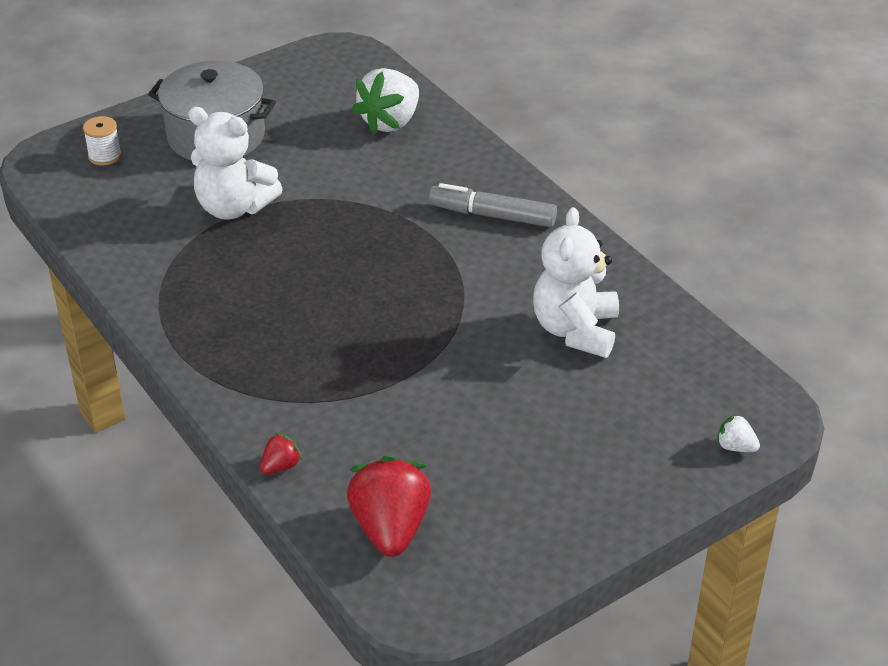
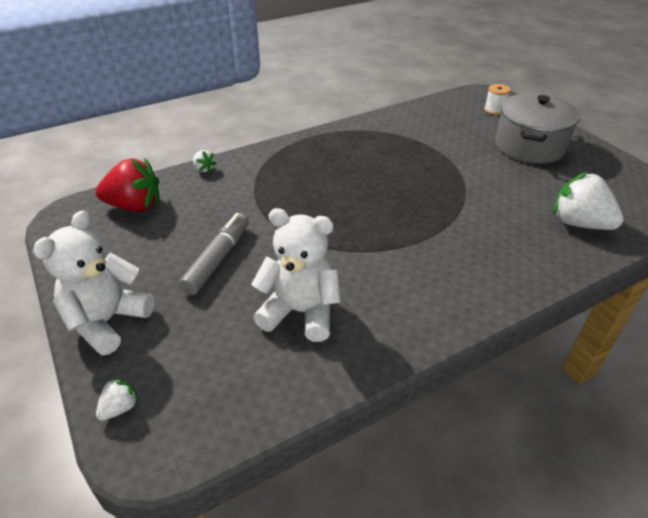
camera: 95 degrees right, 0 degrees up
(234, 207) = (449, 153): white teddy bear -> white teddy bear (107, 321)
(280, 466) = (204, 169): red strawberry -> white strawberry
(492, 215) = (457, 274): grey marker -> grey marker (218, 259)

